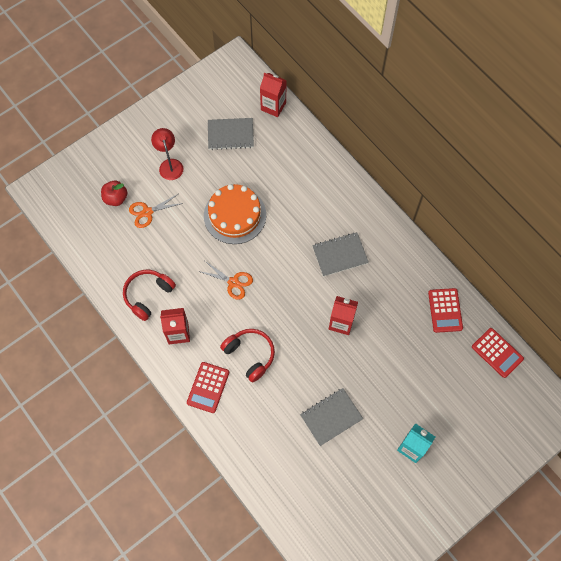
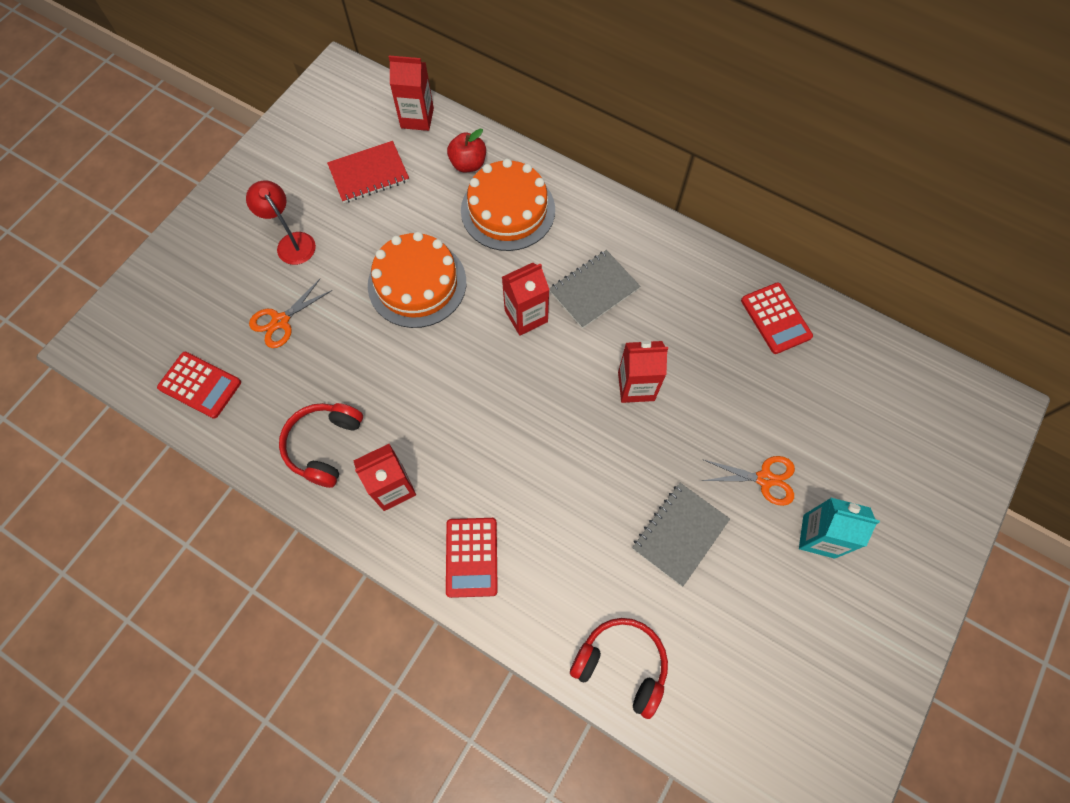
camera: 20 degrees left, 0 degrees up
(116, 198) = (223, 316): red apple -> red apple (468, 164)
(230, 134) = (369, 174): grey notebook -> red notebook
(233, 282) = (451, 381): orange scissors -> orange scissors (764, 479)
(250, 355) = (518, 482): red headphones -> red headphones (621, 665)
(292, 257) = (526, 316): none -> red carton
(307, 186) = (508, 210): none -> orange cake
(497, 353) = (874, 353): red calculator -> red calculator (200, 385)

